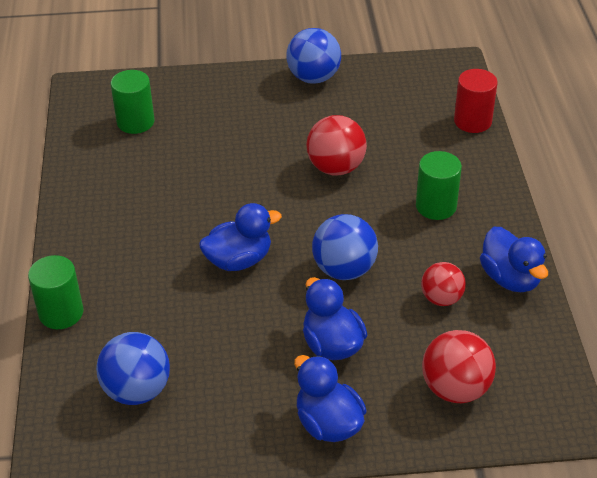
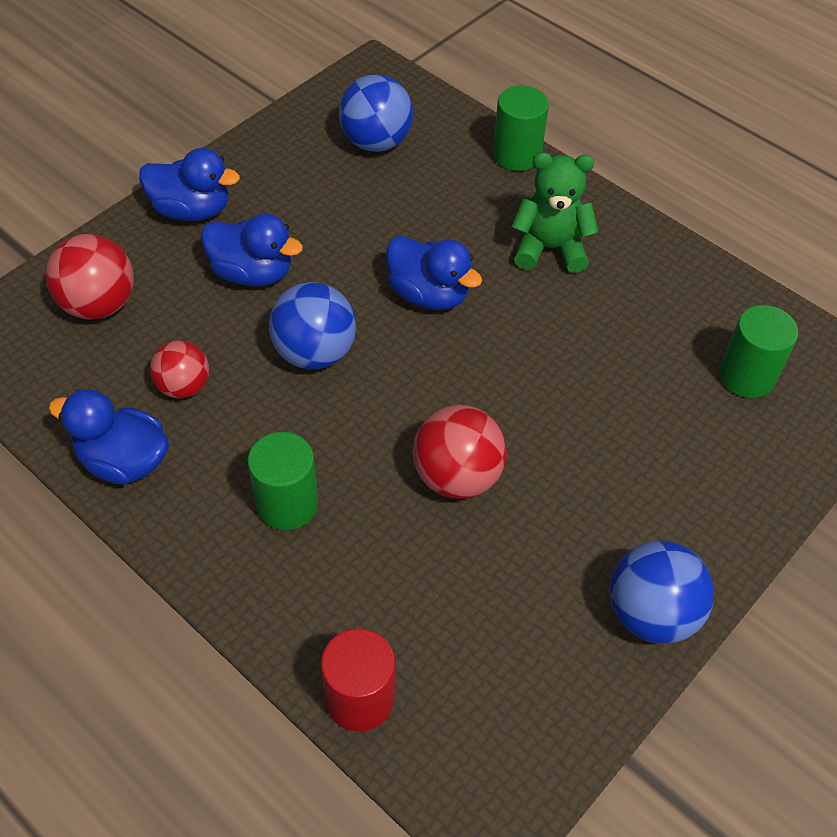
camera: 135 degrees right, 10 degrees up
(133, 240) = (549, 248): none -> green teddy bear
(239, 260) = (429, 294): blue duck -> blue duck turned 75 degrees counterclockwise

